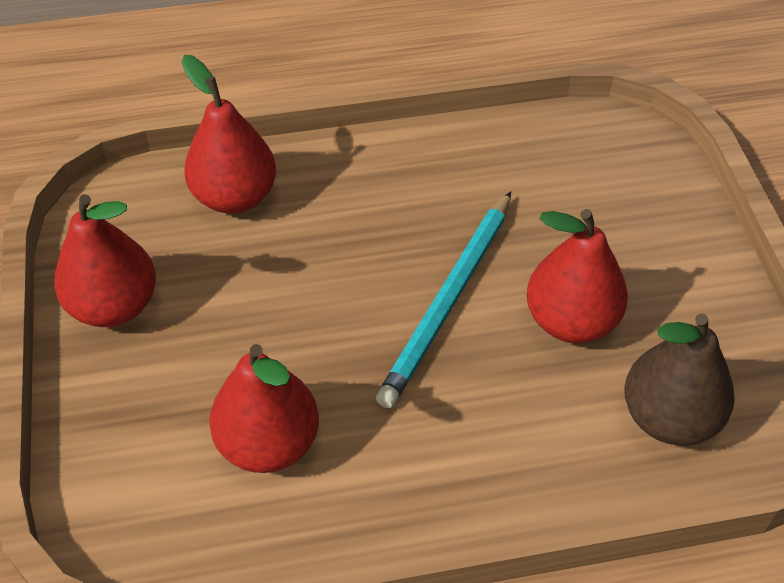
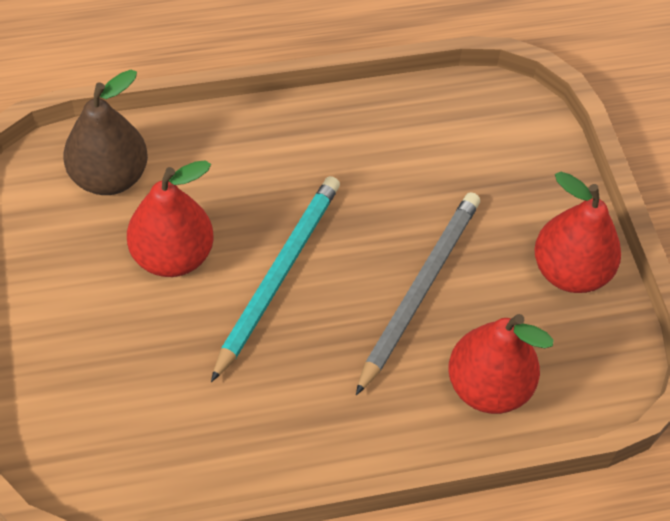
camera: 175 degrees right, 5 degrees up
(268, 443) = (418, 161): red pear -> none
(290, 286) = (419, 290): none -> grey pencil

